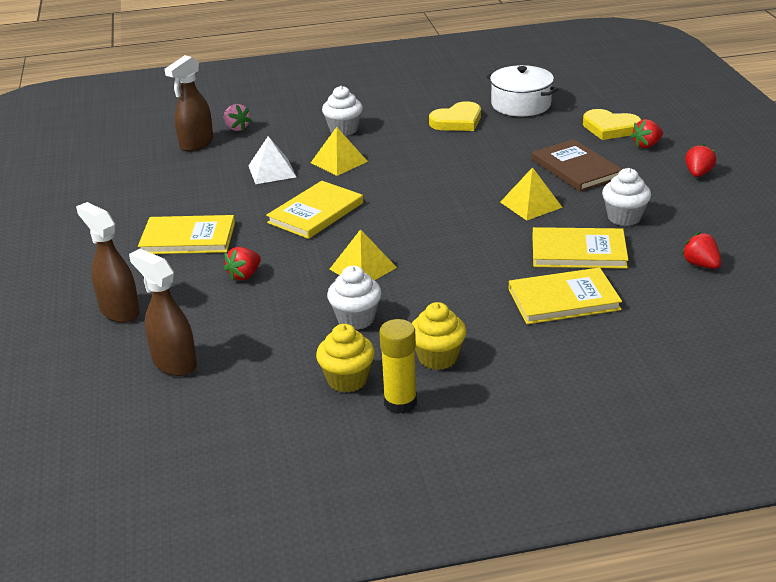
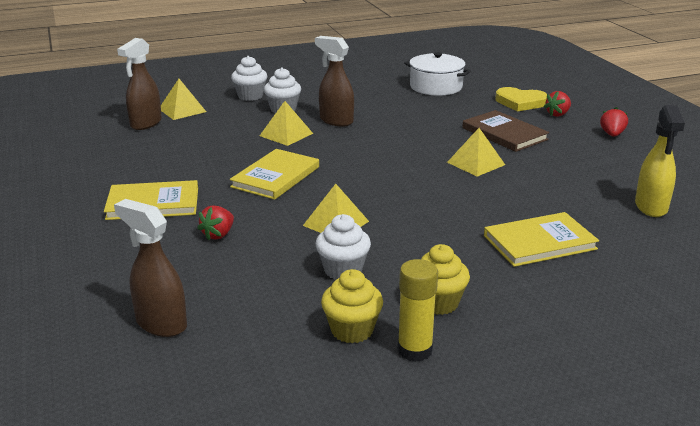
camera: 10 degrees left, 5 degrees down
(119, 311) = (92, 274): brown spray bottle -> brown spray bottle (336, 121)
(237, 128) = (182, 110): pink strawberry -> yellow pyramid
(272, 171) = (224, 144): white pyramid -> none
(457, 121) = (384, 100): yellow heart -> none
(578, 251) = (535, 200): yellow book -> none
(624, 217) = (564, 171): white cupcake -> white cupcake (250, 96)
(701, 265) = (651, 207): red strawberry -> yellow spray bottle

